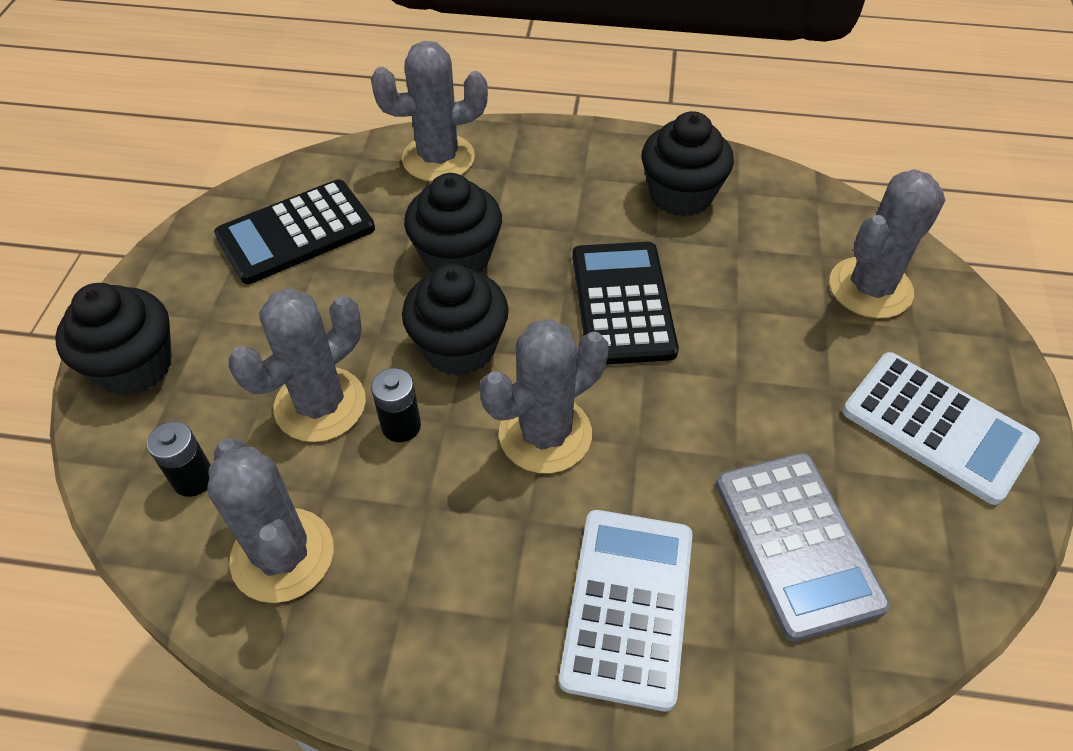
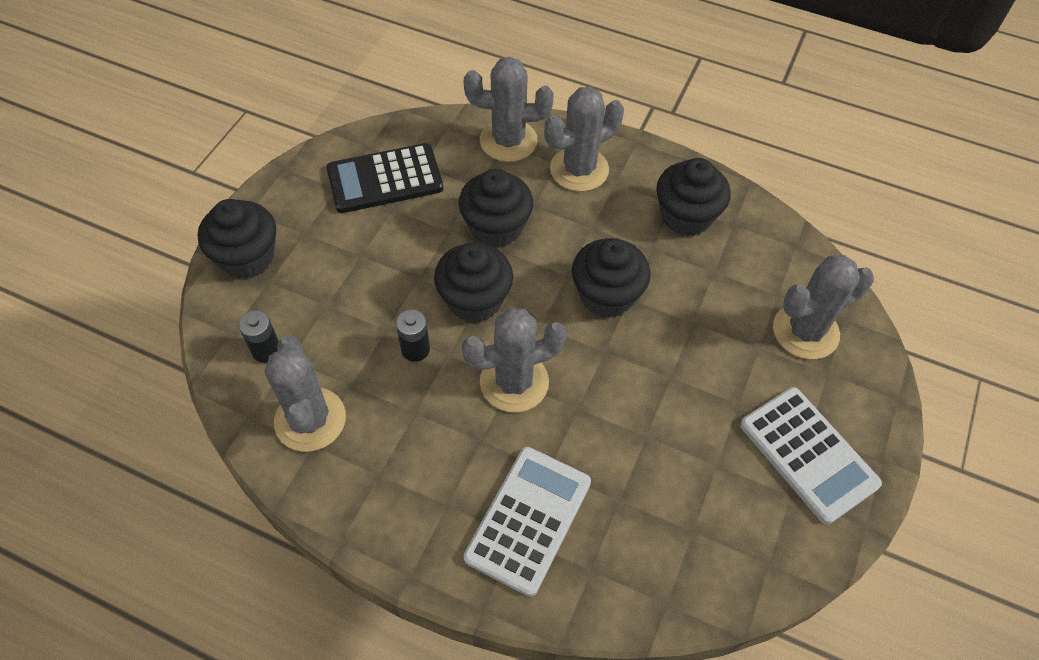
camera: 15 degrees right, 5 degrees up
(320, 405) = (364, 319): grey cactus -> grey cactus (579, 169)
(622, 303) = (606, 295): black calculator -> black cupcake
(797, 543) = (664, 510): grey calculator -> none

